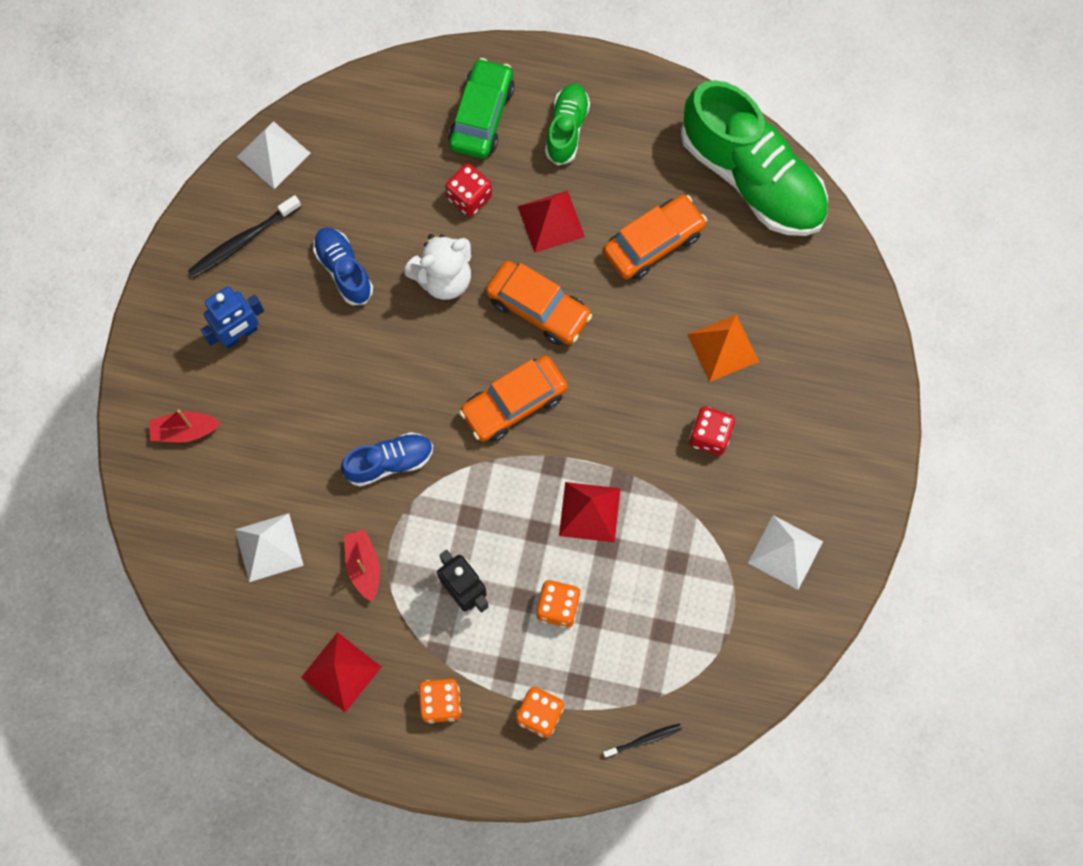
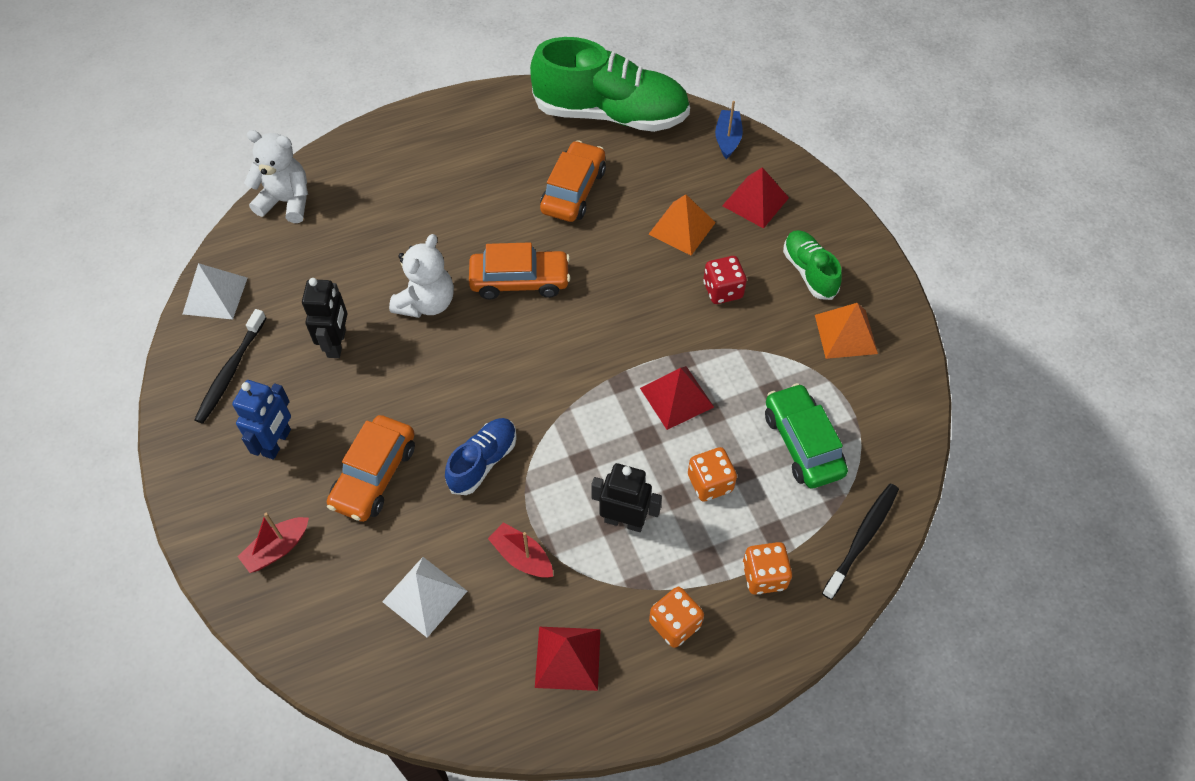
camera: 35 degrees left, 15 degrees down
(344, 270) = (337, 343): blue shoe -> black robot
(391, 91) = (286, 201): none -> white teddy bear
(469, 197) = (405, 238): red dice -> none
(481, 116) = (374, 180): green car -> green car (802, 443)
(514, 403) = (553, 357): orange car -> orange car (374, 475)
(551, 221) = (483, 219): red pyramid -> red pyramid (755, 201)
(567, 129) = (448, 155): green shoe -> green shoe (809, 272)
(644, 740) = (862, 538): black toothbrush -> black toothbrush, size x1.72
(785, 552) = (846, 334): white pyramid -> orange pyramid
(843, 278) = (727, 139): none -> blue boat

